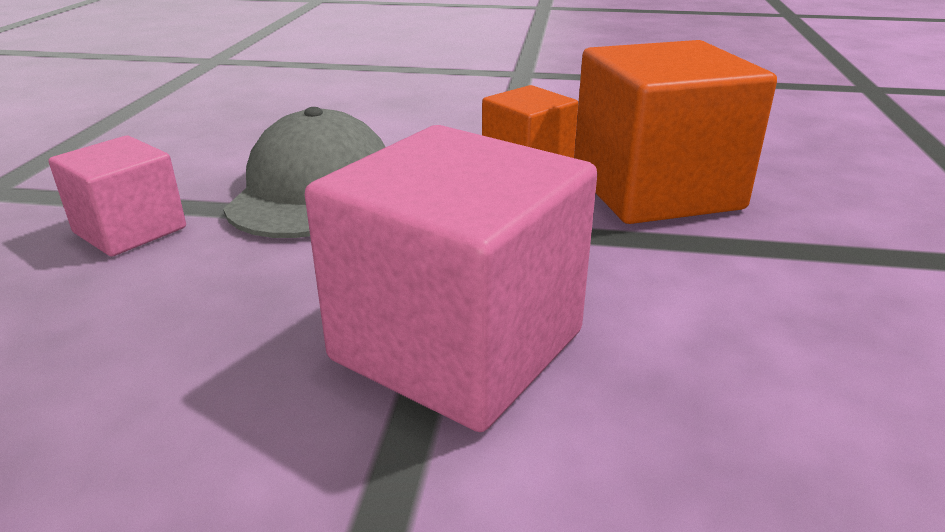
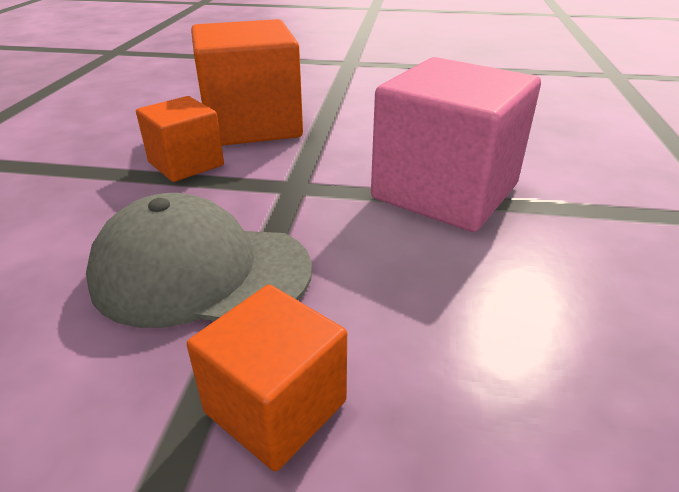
camera: 90 degrees left, 5 degrees up
(130, 230) = (276, 407): pink cube -> orange cube

